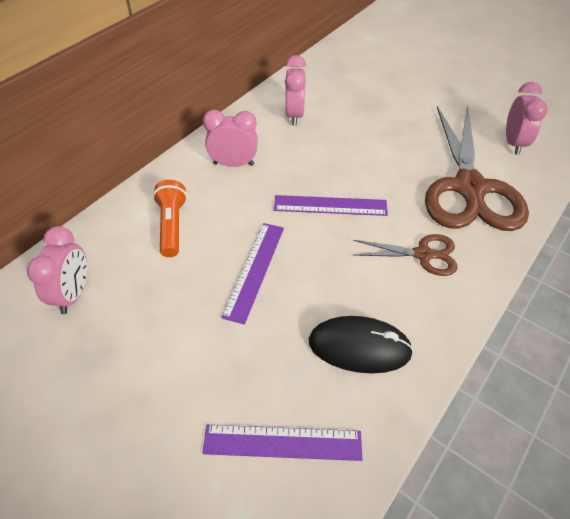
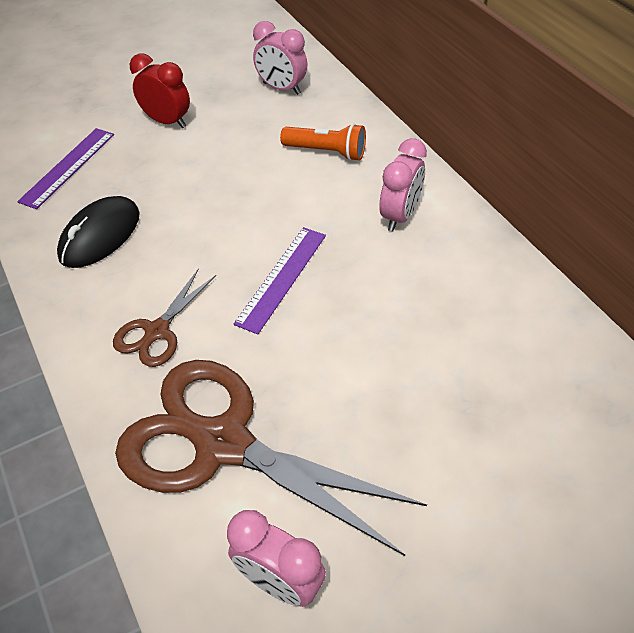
camera: 115 degrees right, 0 degrees up
(164, 379) = (167, 122): none -> red clock
(254, 270) = (233, 193): purple ruler -> none
(294, 115) = (479, 303): pink clock -> none

